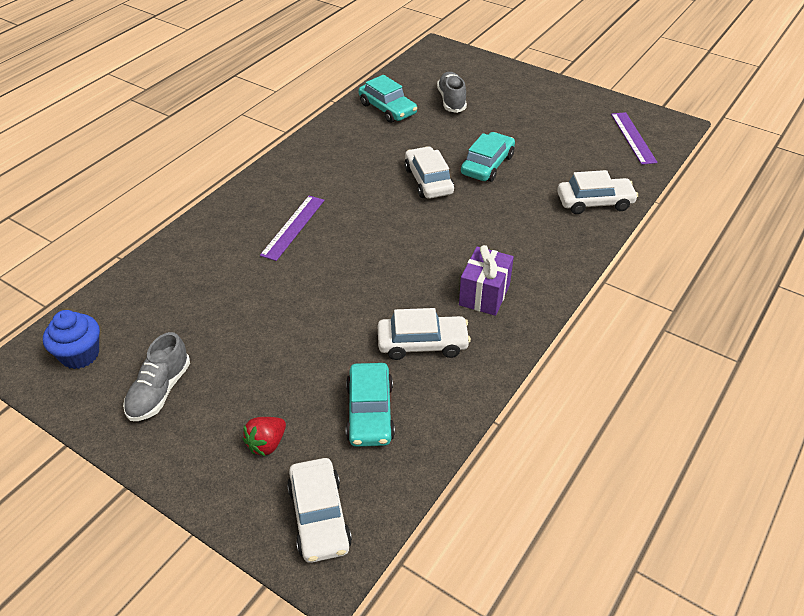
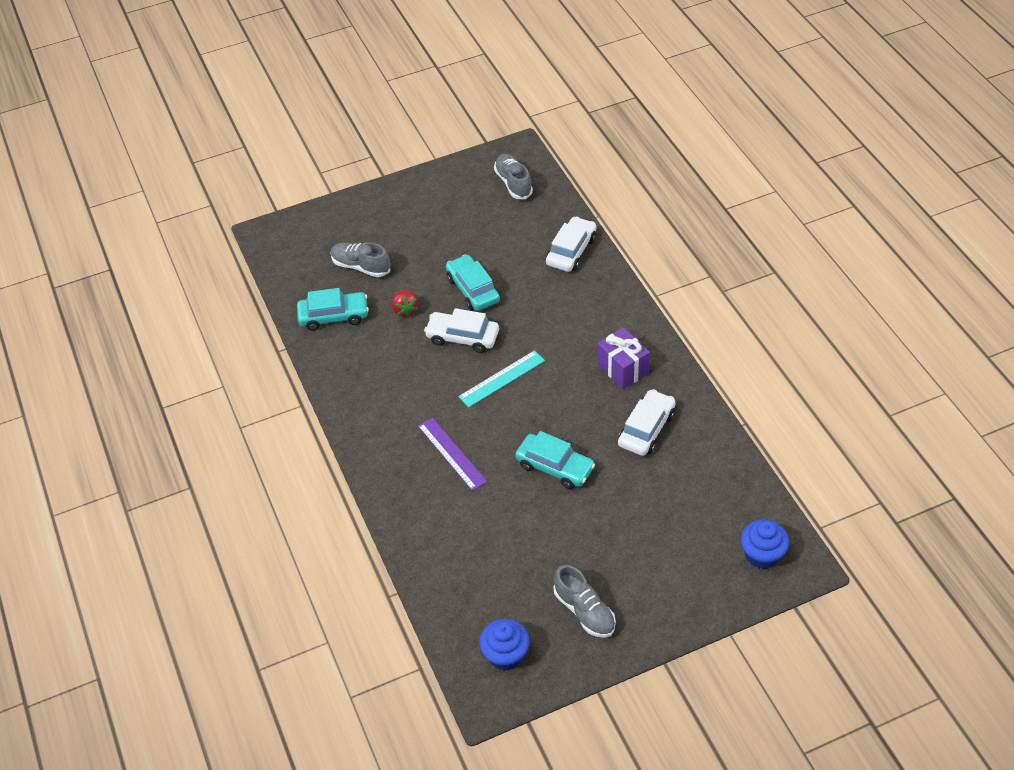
camera: 55 degrees left, 5 degrees up
(267, 444) = (681, 561): red strawberry -> red strawberry (405, 310)
(319, 517) = (762, 555): white car -> blue cupcake
(370, 412) = (691, 489): turquoise car -> turquoise car (555, 467)
(402, 222) = (502, 379): none -> turquoise ruler
(633, 138) = (513, 183): purple ruler -> grey shoe

